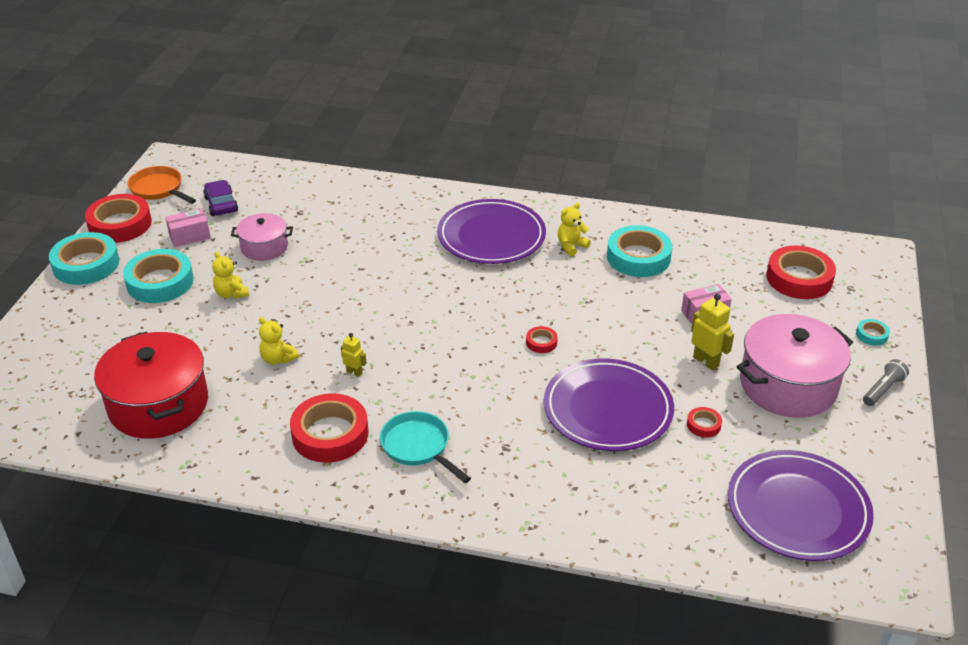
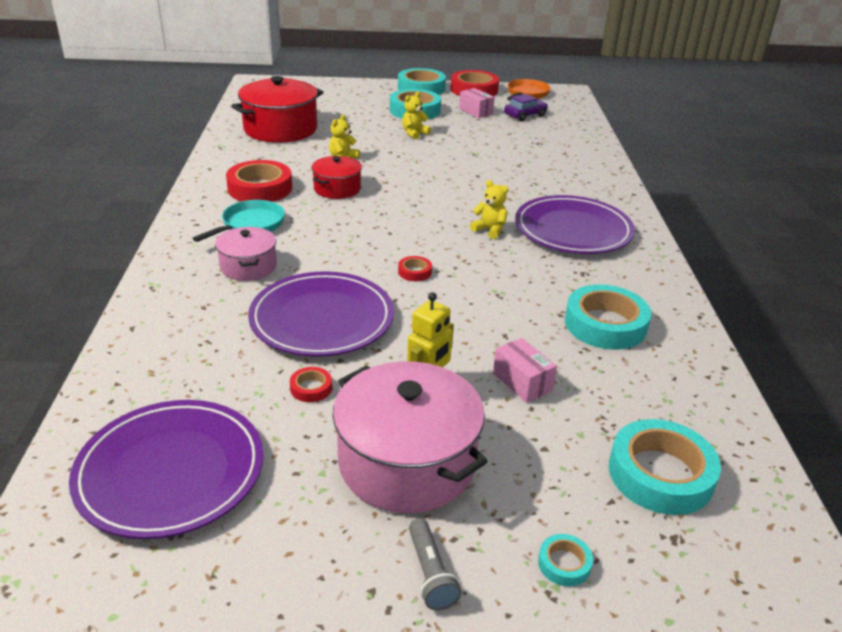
camera: 75 degrees right, 5 degrees down
(264, 247) = (480, 137): pink pot -> pink pot (248, 266)
(354, 372) = (337, 189): yellow robot -> red pot
(571, 246) = (592, 277): yellow teddy bear -> yellow teddy bear (490, 230)
(799, 278) = (660, 474): red tape -> turquoise tape
(883, 390) = (430, 573): grey flashlight -> grey flashlight turned 45 degrees clockwise

